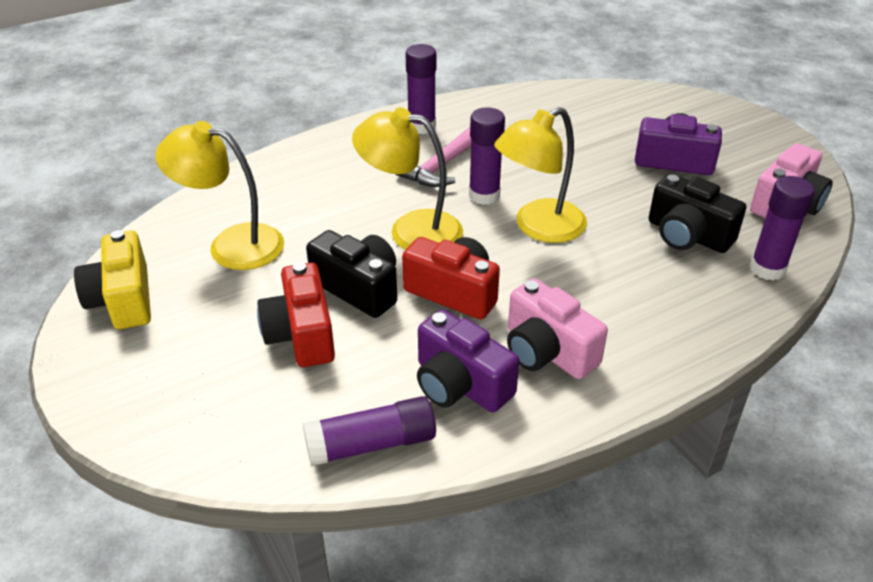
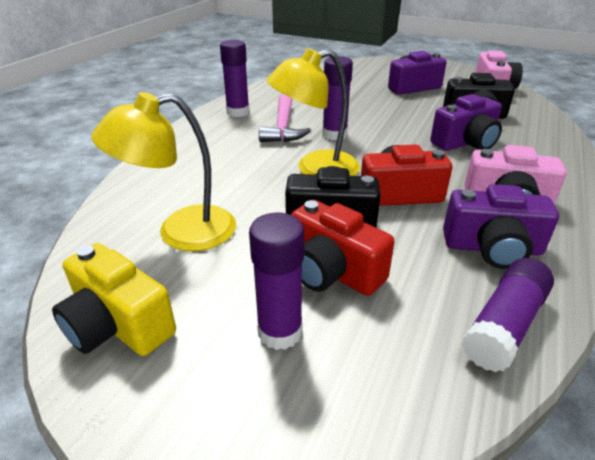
camera: 35 degrees left, 5 degrees down
(538, 227) = (393, 140): yellow lamp -> none
(617, 265) = (466, 142): none -> purple camera
(767, 269) = (534, 118): purple glue stick -> purple glue stick (280, 332)

